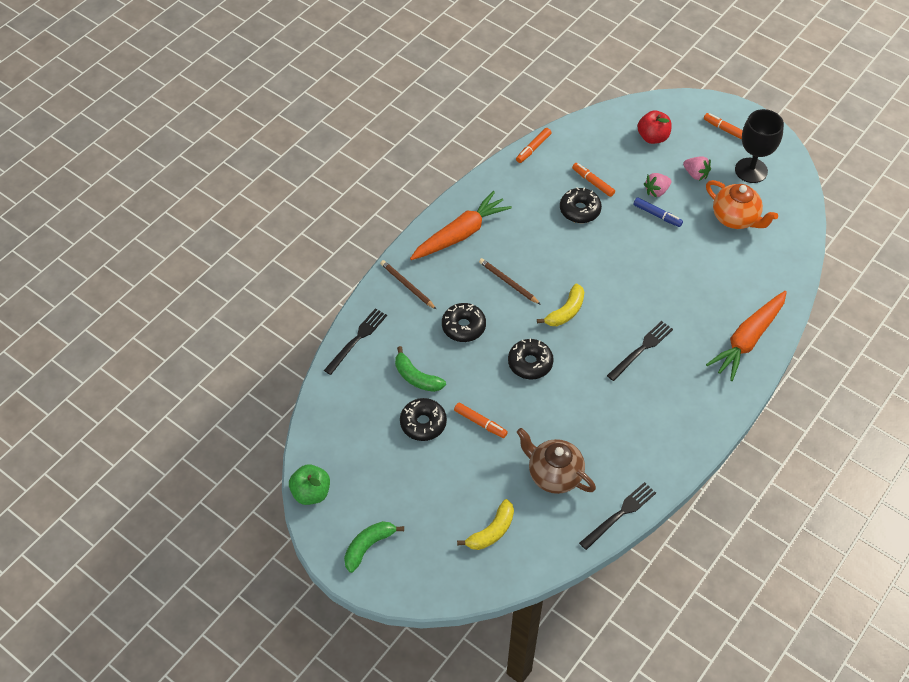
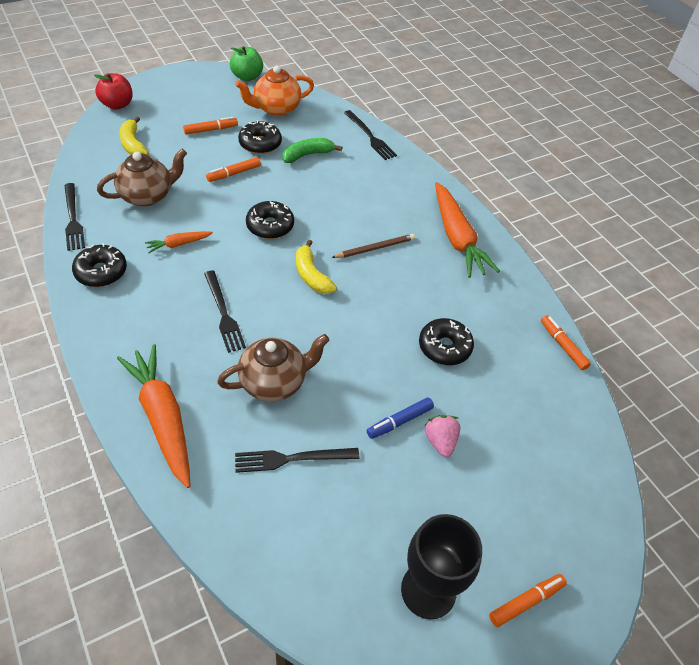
camera: 110 degrees right, 5 degrees down
(368, 546) = (181, 87): green banana -> none
(407, 286) = (411, 182): brown pencil -> none
(463, 327) = (341, 200): black donut -> black donut (101, 272)
(593, 182) = (483, 379): orange marker -> orange marker (211, 130)
(594, 417) = (178, 244): none -> orange carrot
(652, 137) = (542, 487): red apple -> red apple (117, 105)
(676, 292) = (274, 382): none -> brown teapot
(695, 174) = (451, 506): pink strawberry -> none
(723, 259) = (292, 459): none -> black fork
(735, 218) = (349, 513): orange teapot -> orange teapot (276, 109)

